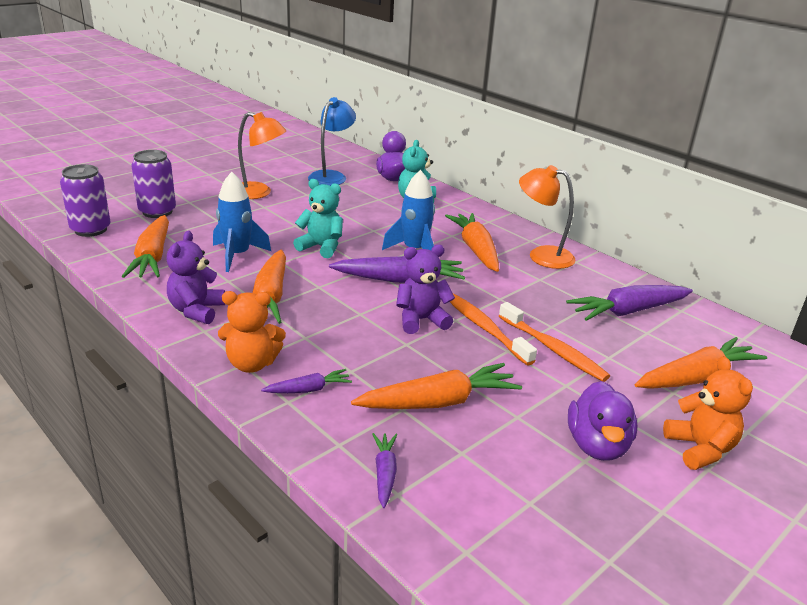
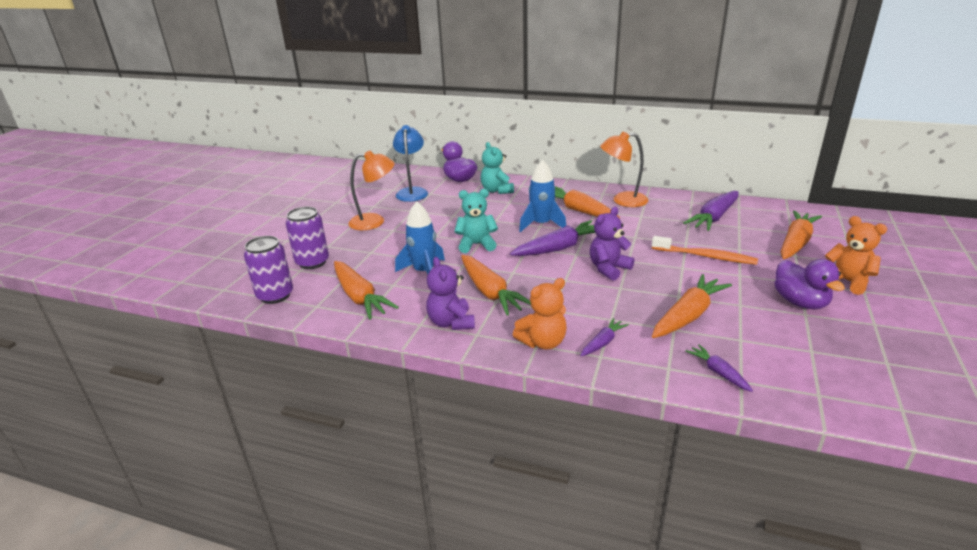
camera: 25 degrees left, 0 degrees up
(485, 328) = (652, 259): orange toothbrush -> none

